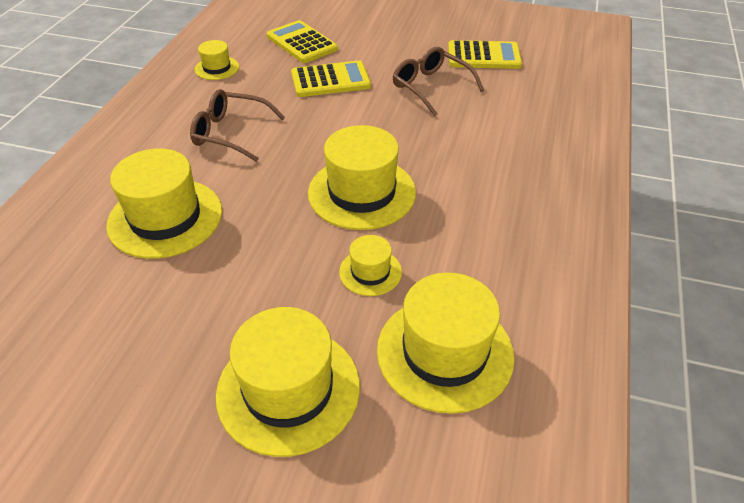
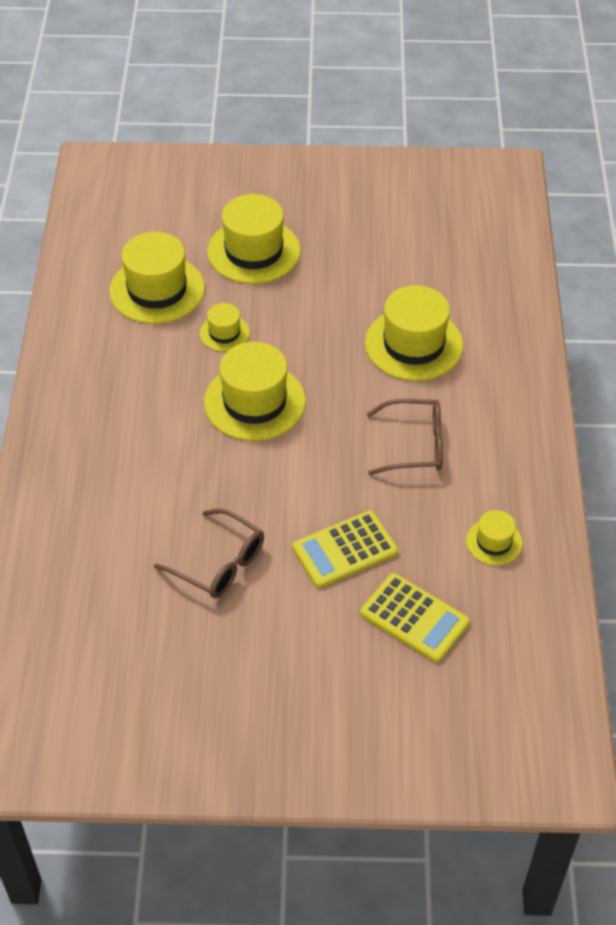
camera: 165 degrees right, 5 degrees up
(484, 56) = (160, 643): yellow calculator -> none

